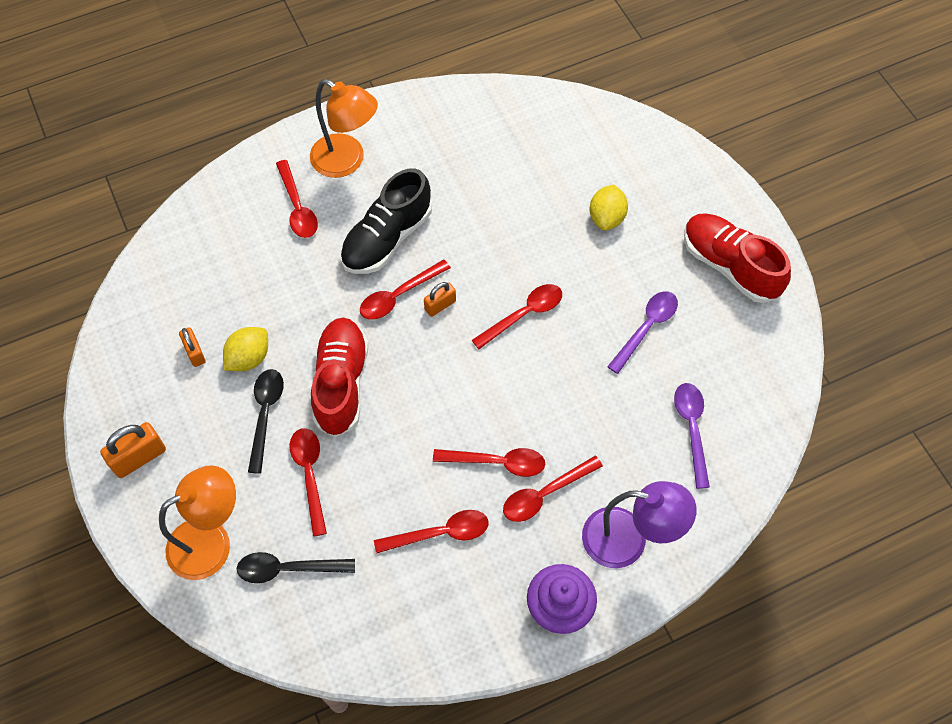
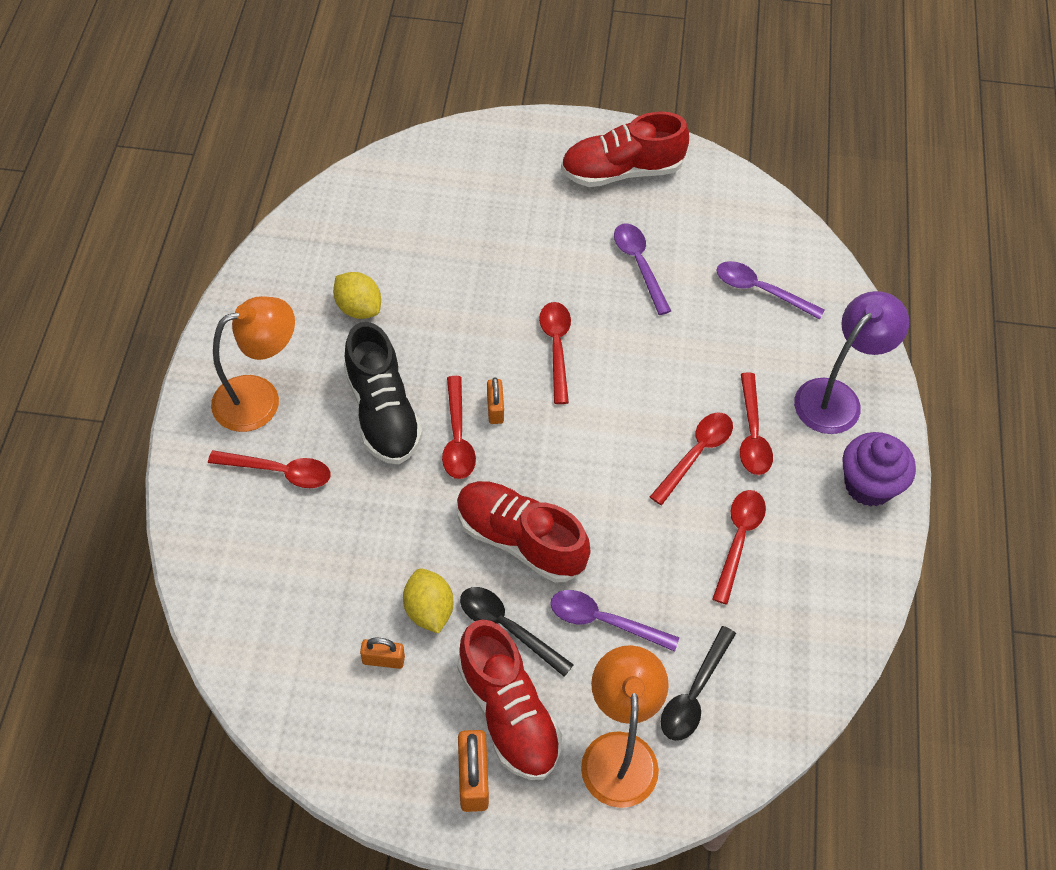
camera: 60 degrees left, 5 degrees down
(200, 452) = (508, 713): none -> red shoe
(310, 475) = (604, 621): red spoon -> purple spoon
(606, 218) = (502, 227): yellow lemon -> yellow lemon (359, 308)

